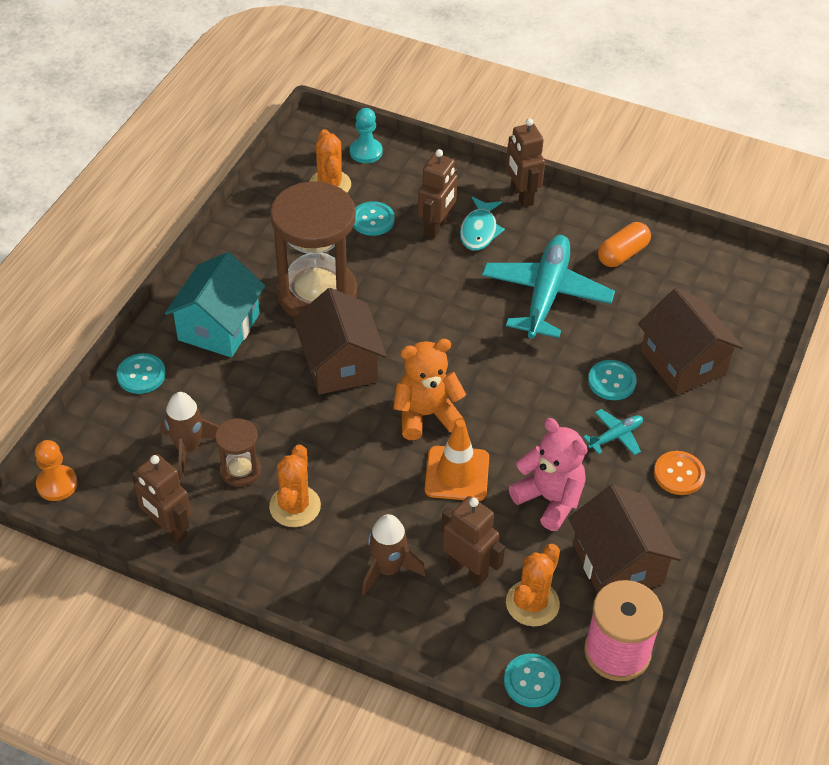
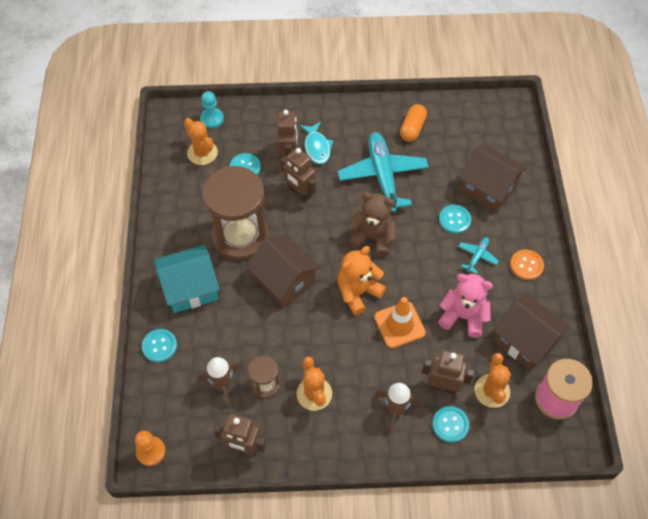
camera: 25 degrees left, 10 degrees up
(219, 327) = (190, 288): turquoise house -> turquoise house turned 75 degrees clockwise
(486, 360) = (373, 237): none -> brown teddy bear
(521, 196) = (328, 112): brown robot -> brown robot (299, 193)
(531, 681) = (520, 442): turquoise button -> turquoise button (450, 424)

